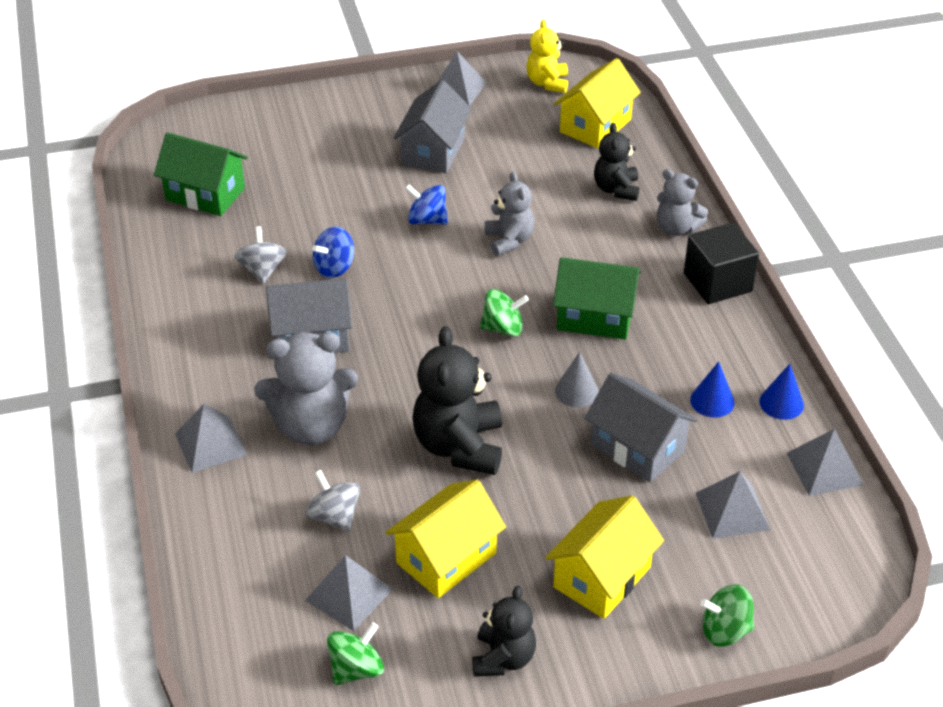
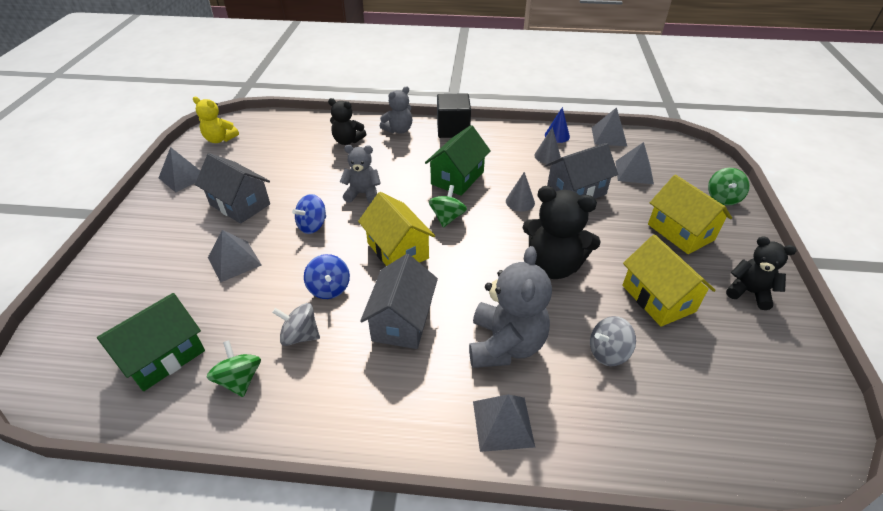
camera: 70 degrees left, 0 degrees up
(348, 594) = (690, 362): grey pyramid -> grey pyramid (234, 261)
(356, 669) = (765, 375): green spinning top -> green spinning top (240, 379)
(595, 126) = (281, 133): yellow house -> yellow house (398, 250)
(712, 401) = (547, 156): blue cone -> grey cone

